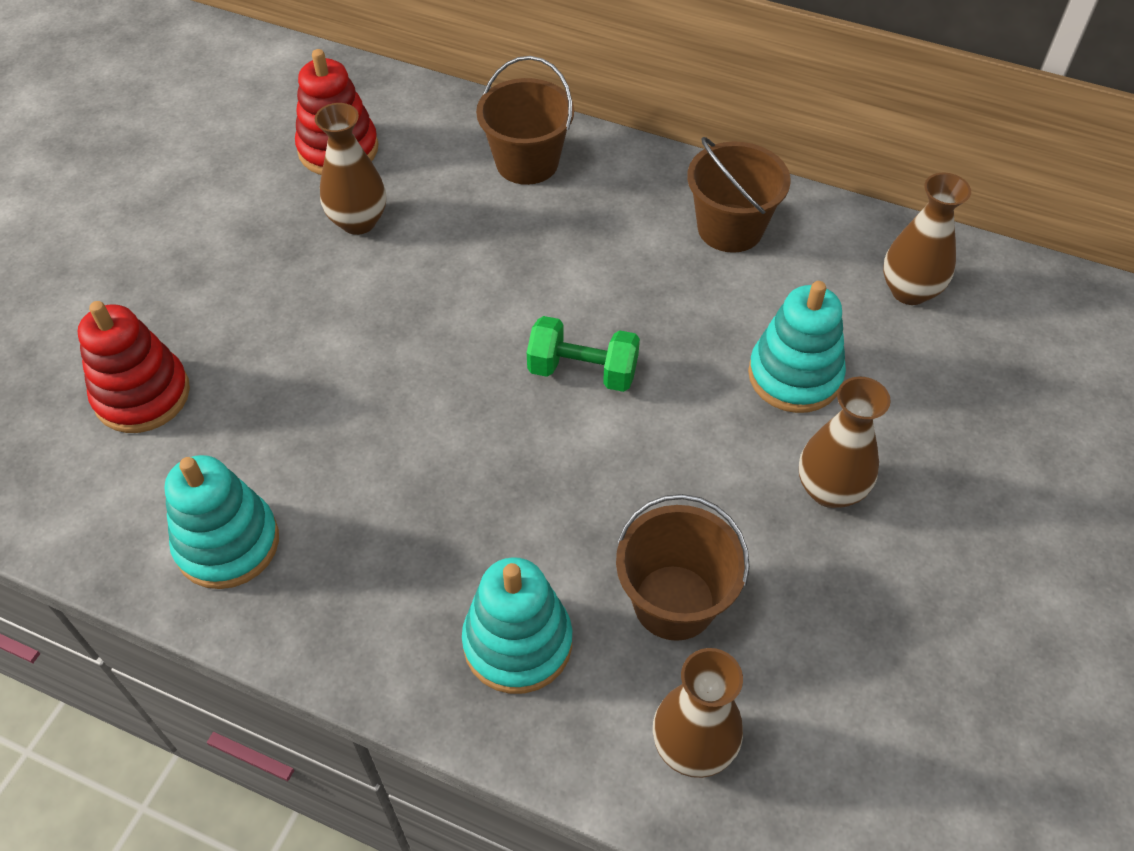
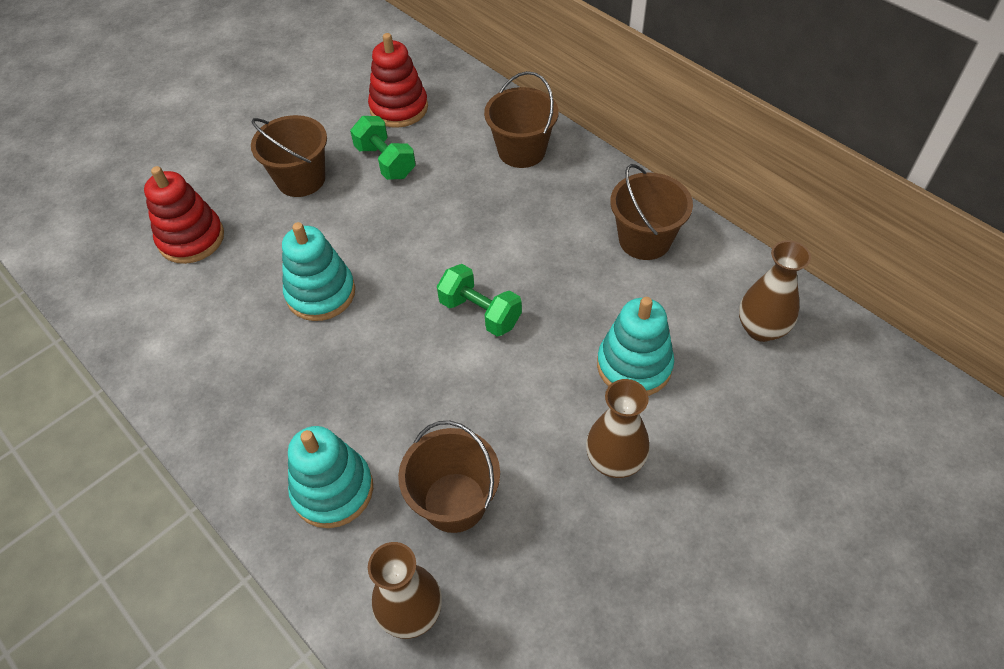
camera: 25 degrees right, 0 degrees up
(227, 543) = (189, 354): turquoise stacking toy -> turquoise stacking toy (321, 293)
(255, 274) = (301, 179): none -> brown bucket
(358, 221) = (385, 162): brown vase -> green dumbbell

